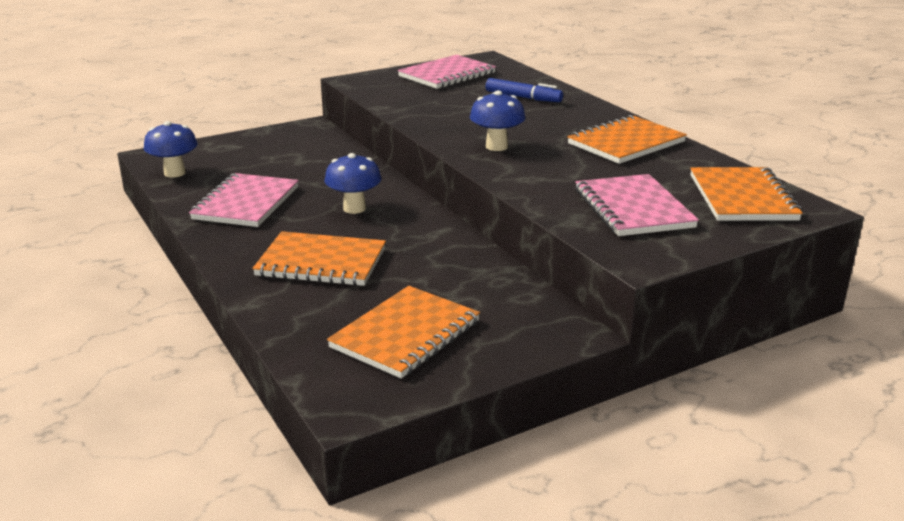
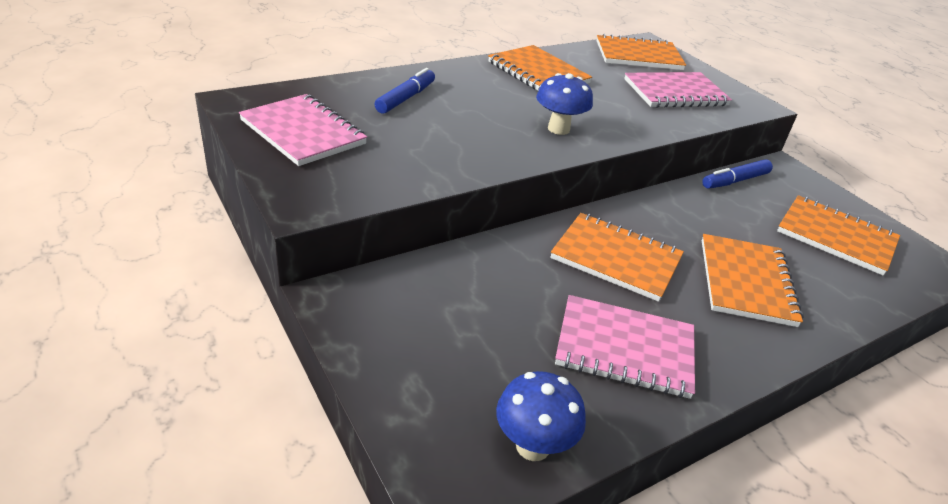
camera: 95 degrees left, 10 degrees up
(354, 208) = (616, 258): blue mushroom -> orange notebook
(516, 287) = (735, 181): none -> blue marker

